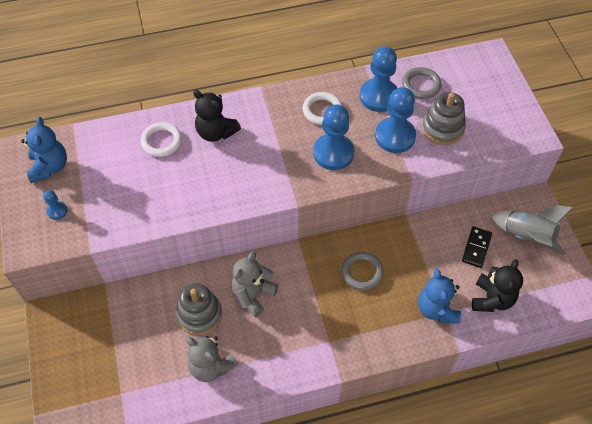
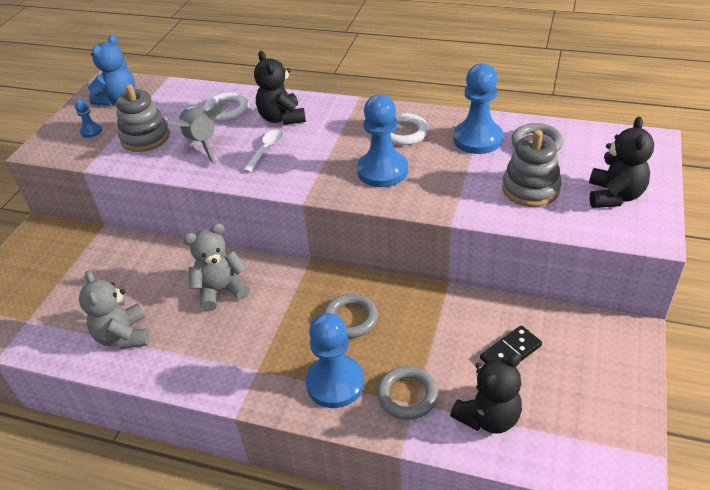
camera: 35 degrees right, 15 degrees down
(199, 314) = (156, 285): grey stacking toy -> grey stacking toy (145, 138)
(229, 169) = (266, 150): none -> white spoon
(395, 136) = (465, 178): blue pawn -> blue pawn (335, 383)
(436, 309) = (407, 395): blue teddy bear -> grey ring
(496, 113) = (614, 196): none -> black teddy bear
(527, 237) = (591, 369): grey rocket -> grey rocket (202, 143)

